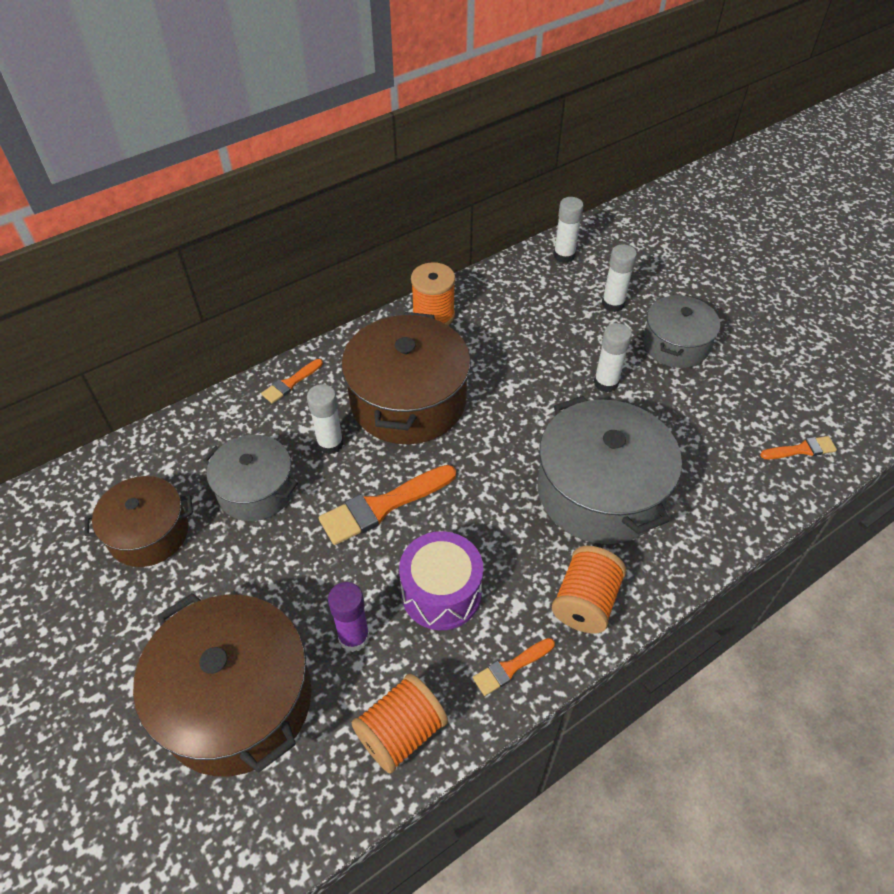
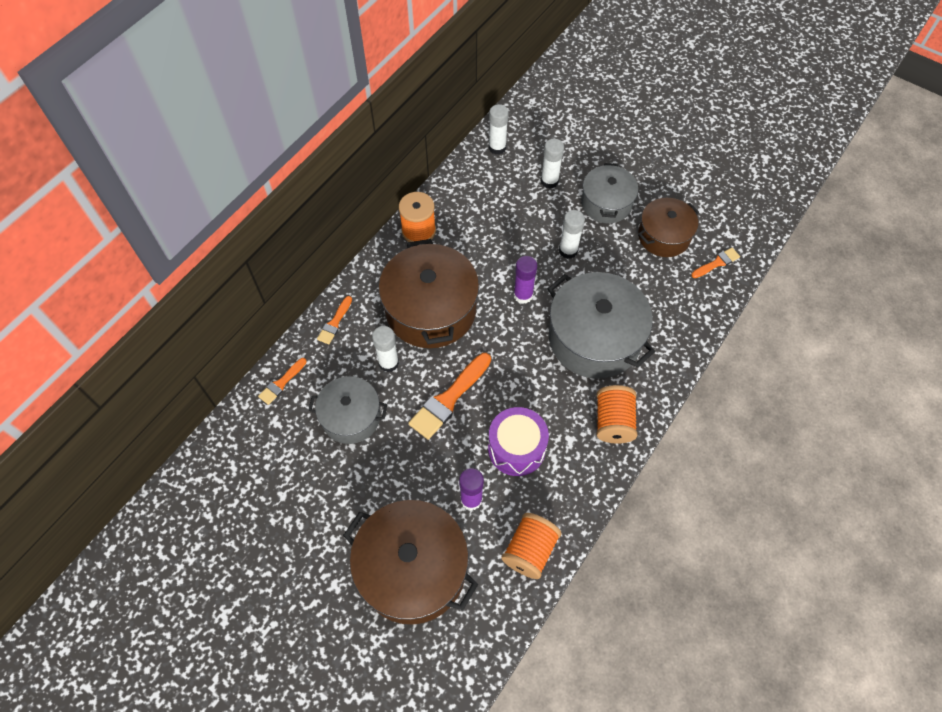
camera: 20 degrees left, 10 degrees up
(149, 533) = (288, 476): brown pot -> brown pot (664, 236)
(511, 667) = (582, 483): orange brush -> orange brush (281, 383)
(528, 416) = (523, 295): none -> purple glue stick

